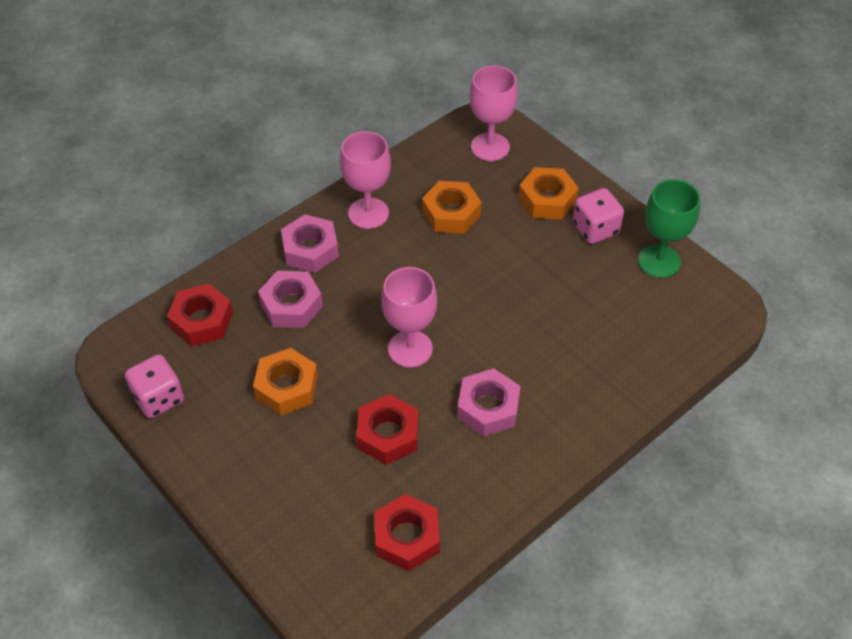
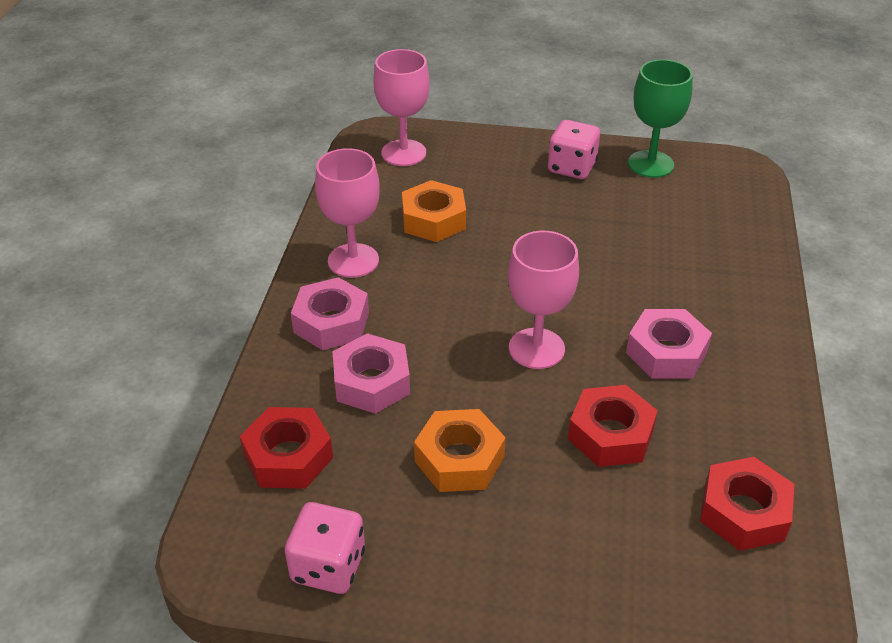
camera: 40 degrees left, 10 degrees down
(547, 199) = (504, 167): orange nut -> none

